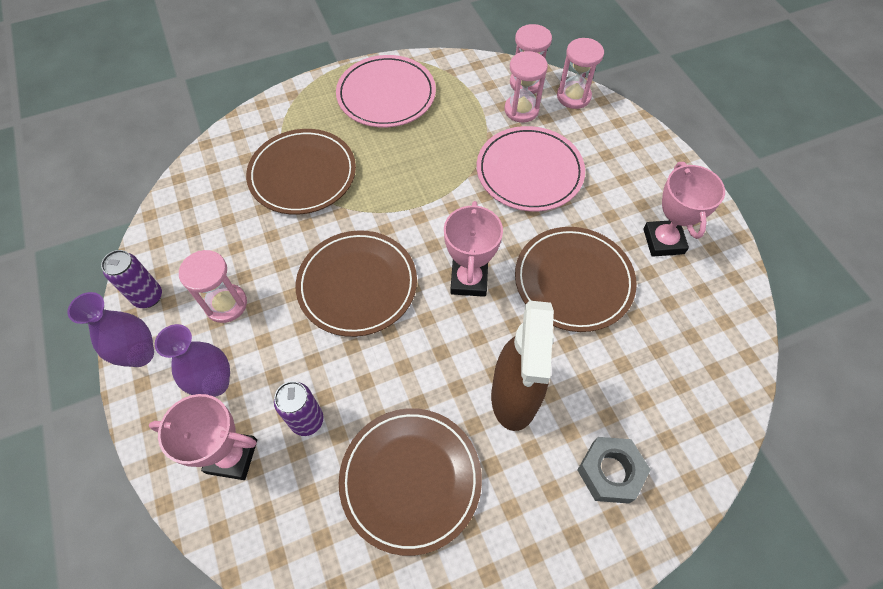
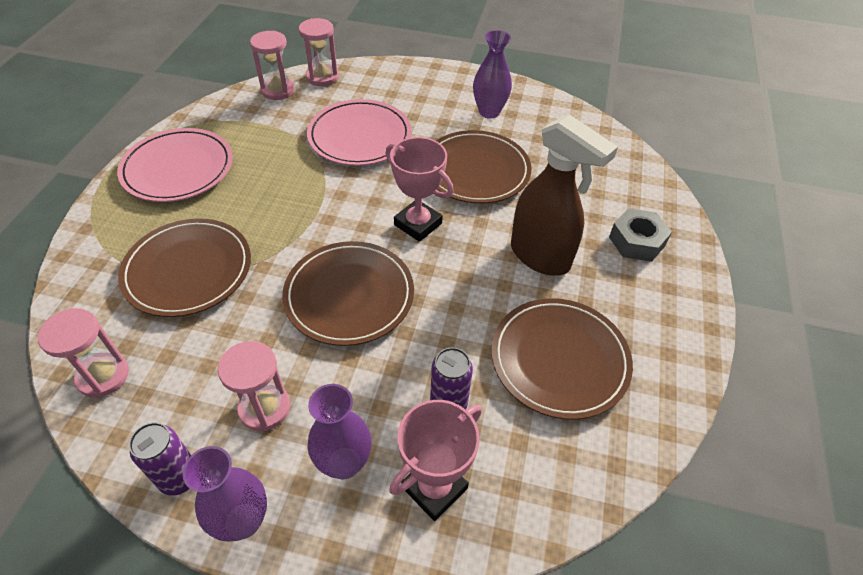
camera: 55 degrees left, 10 degrees down
(521, 110) = (299, 107): pink hourglass -> pink hourglass (103, 376)
(663, 241) = (489, 112): pink trophy -> purple vase

